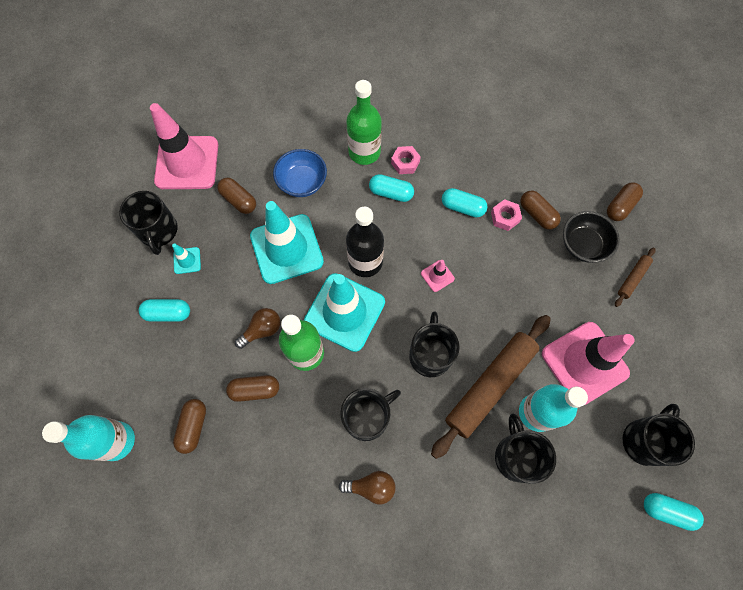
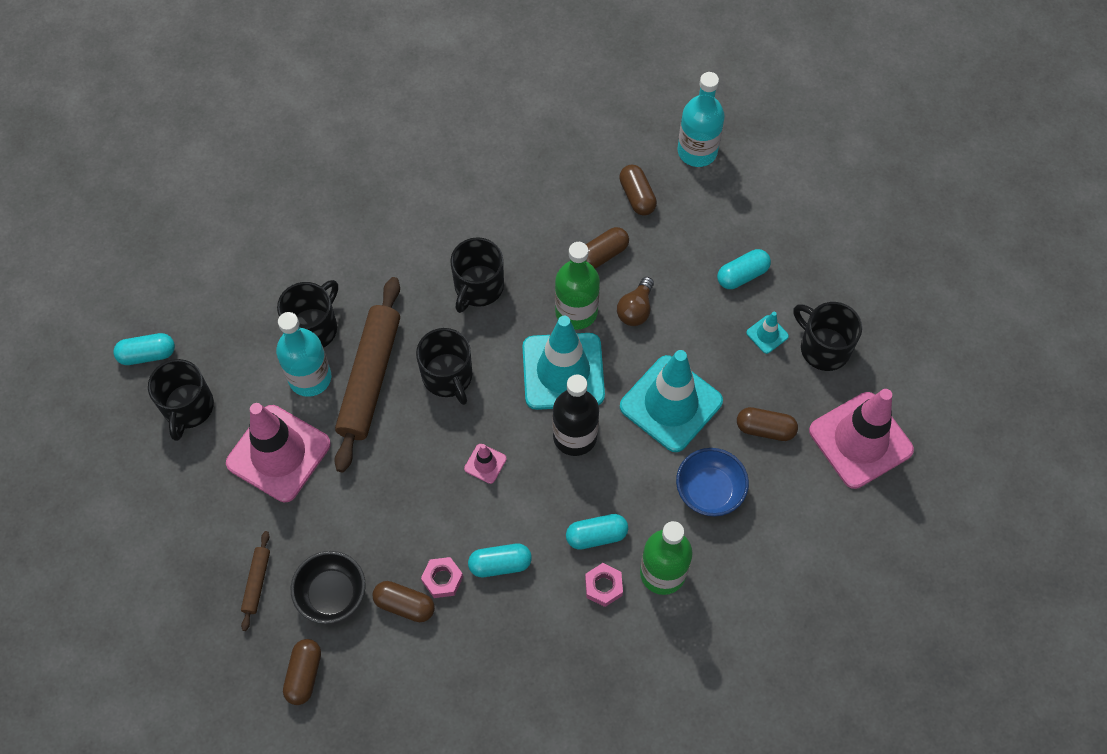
camera: 150 degrees right, 5 degrees down
(371, 487) = (440, 234): brown light bulb -> none
(516, 456) = (313, 328): black mug -> black mug turned 105 degrees counterclockwise

